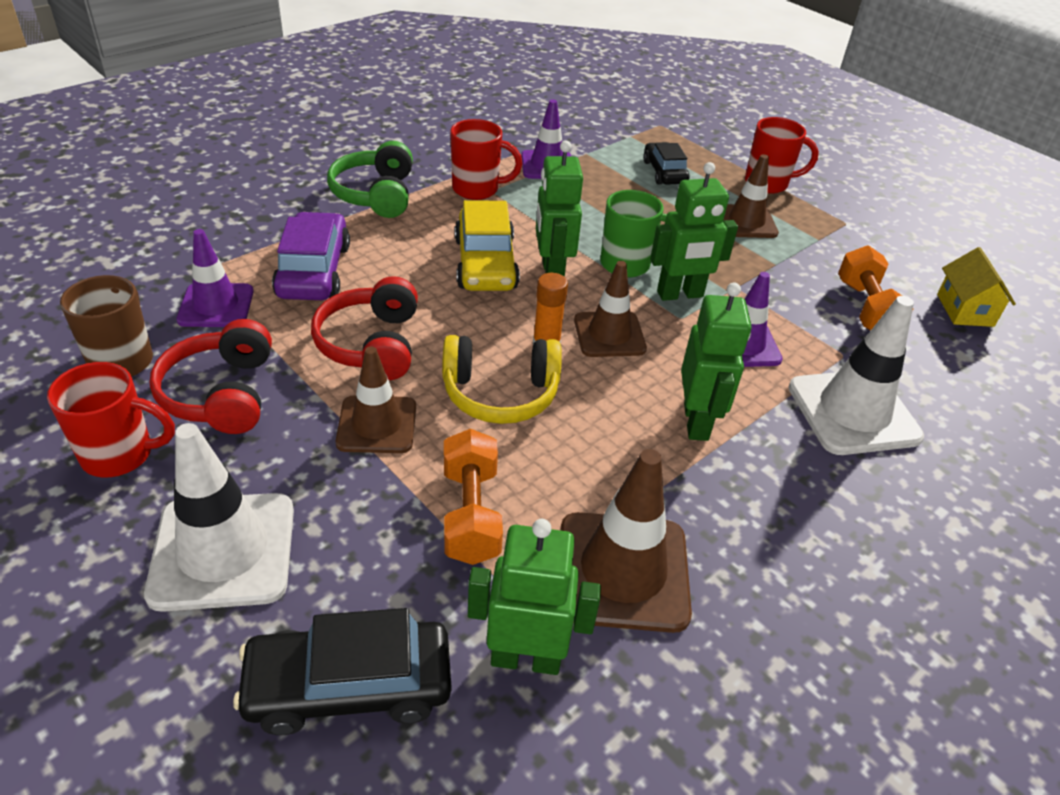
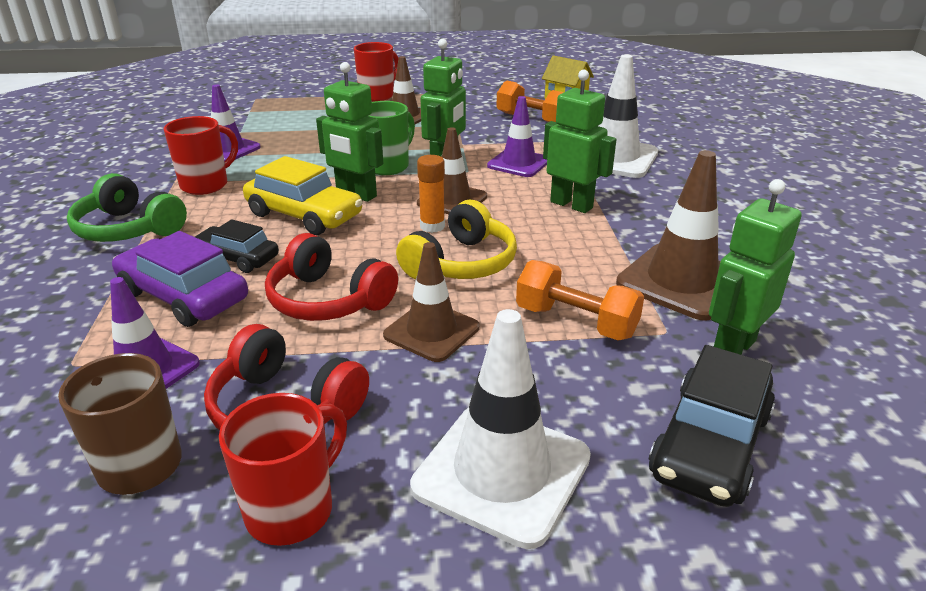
camera: 50 degrees left, 10 degrees down
(664, 172) = (310, 117): black car -> black car (236, 258)

